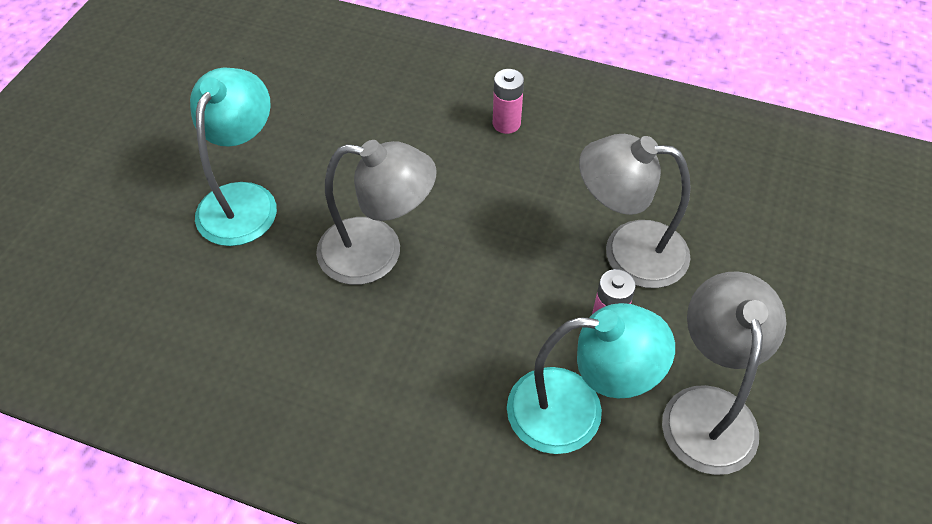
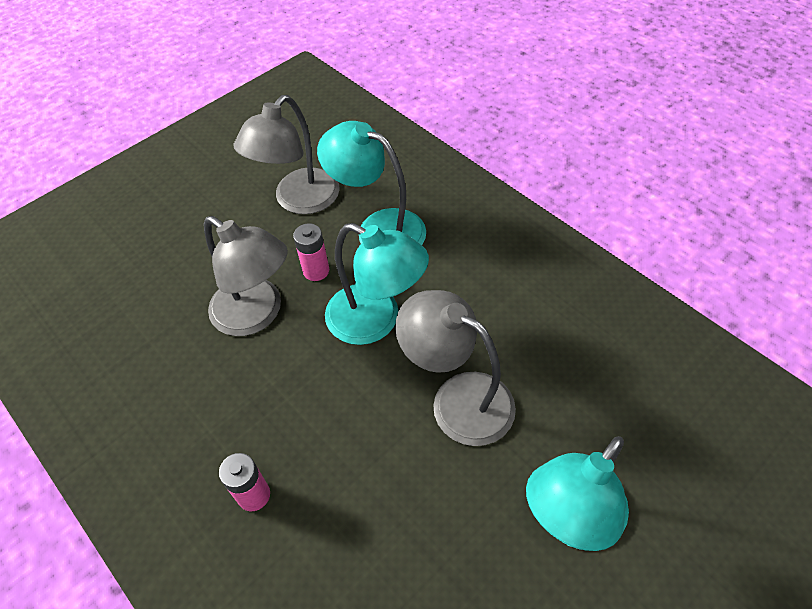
camera: 150 degrees left, 0 degrees up
(501, 294) = (376, 321): none -> turquoise lamp

